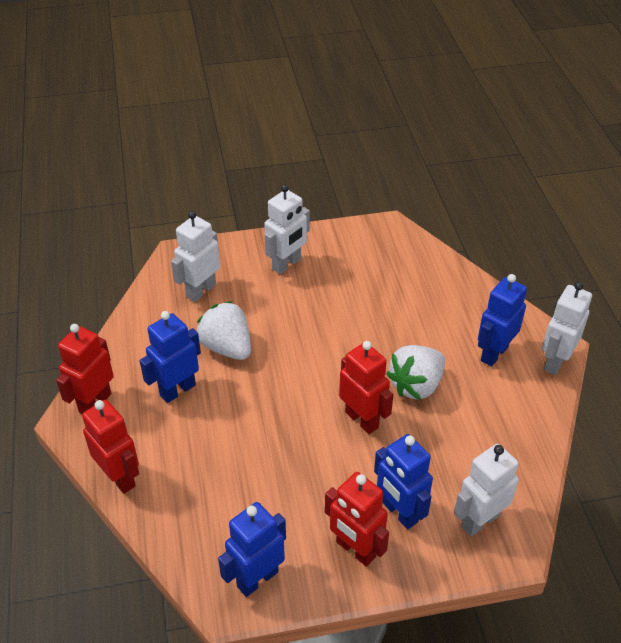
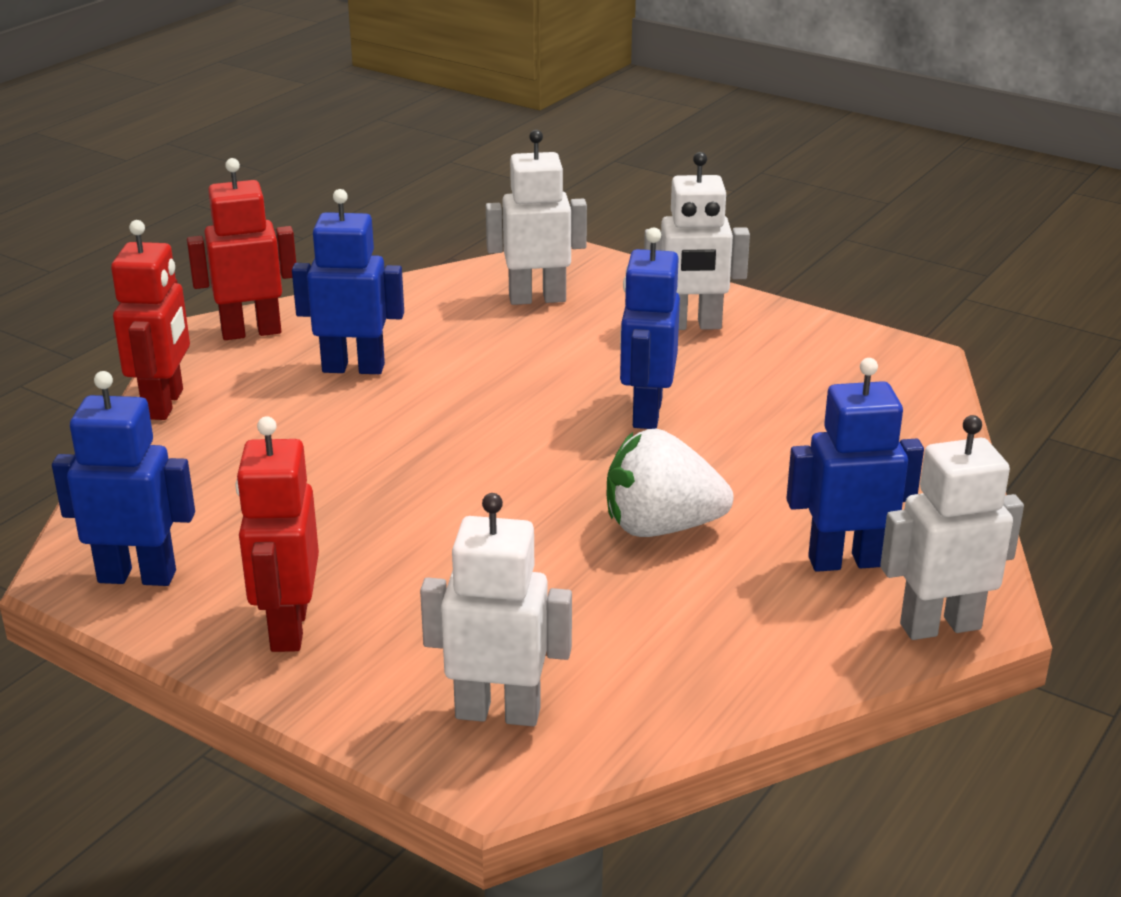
camera: 45 degrees right, 15 degrees down
(227, 347) = (477, 361): white strawberry -> none
(362, 419) = (523, 516): red robot -> none
(399, 512) = (406, 631): blue robot -> blue robot (646, 413)

